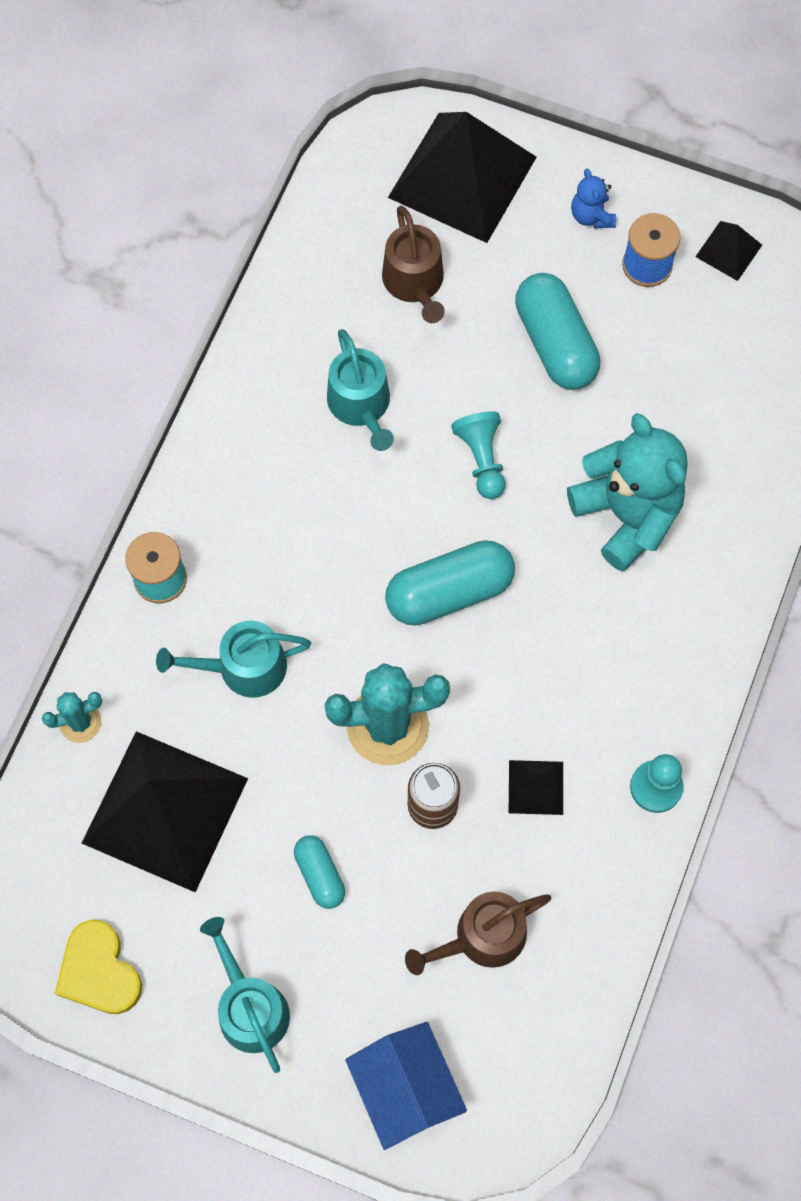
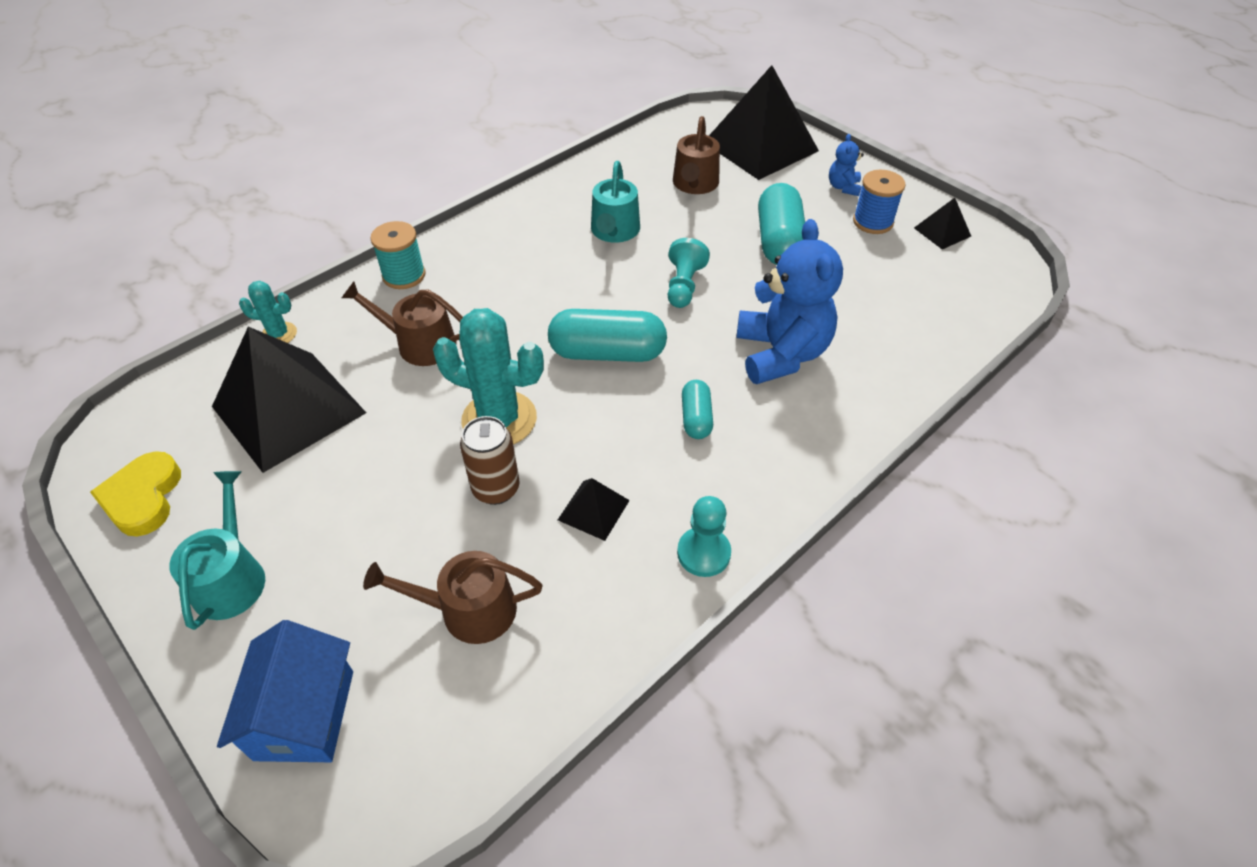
camera: 25 degrees right, 20 degrees down
(243, 667) = (419, 344): turquoise watering can -> brown watering can
(320, 875) = (367, 501): turquoise capsule -> turquoise capsule (696, 418)
(626, 515) = (781, 354): turquoise teddy bear -> blue teddy bear

